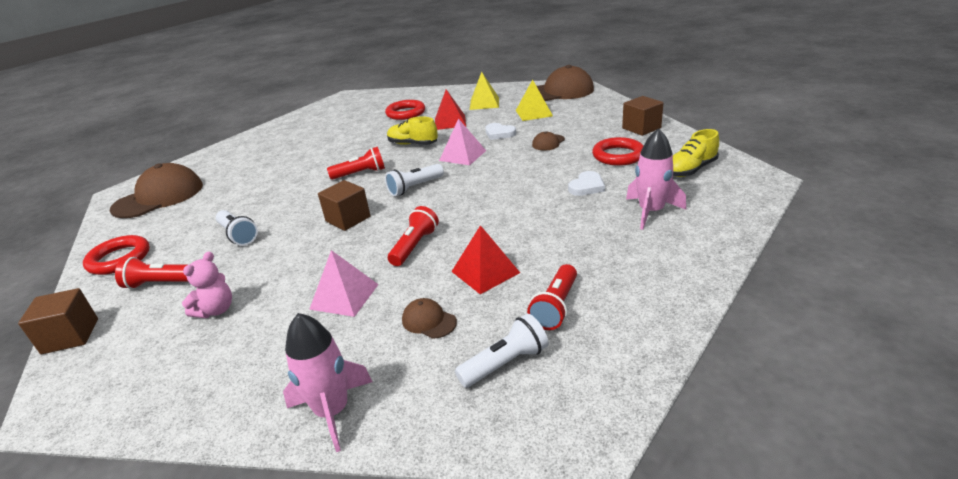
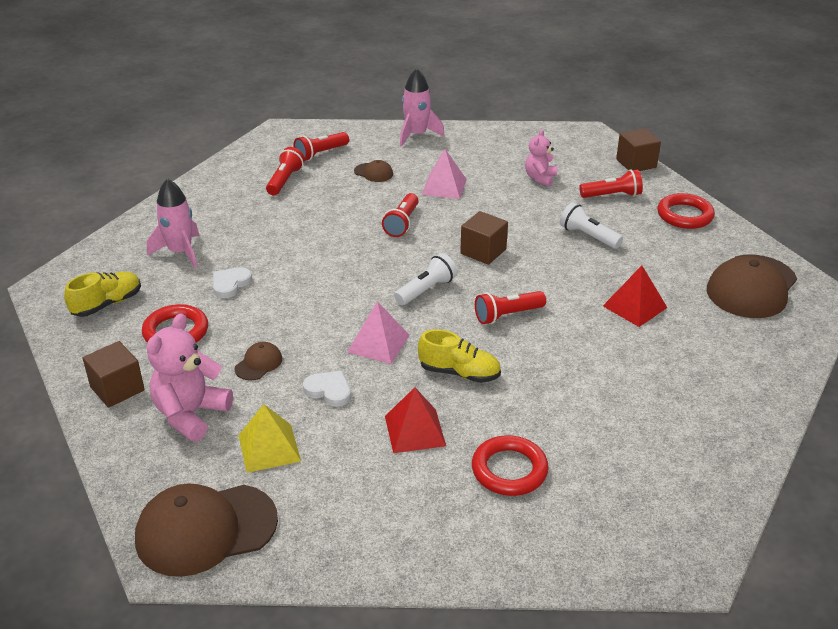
camera: 170 degrees right, 5 degrees up
(484, 103) = (360, 494): yellow pyramid -> none
(485, 272) = (336, 202): red pyramid -> red pyramid (635, 306)
(505, 363) = (320, 154): white flashlight -> red flashlight
(585, 121) = (191, 414): none -> pink teddy bear

